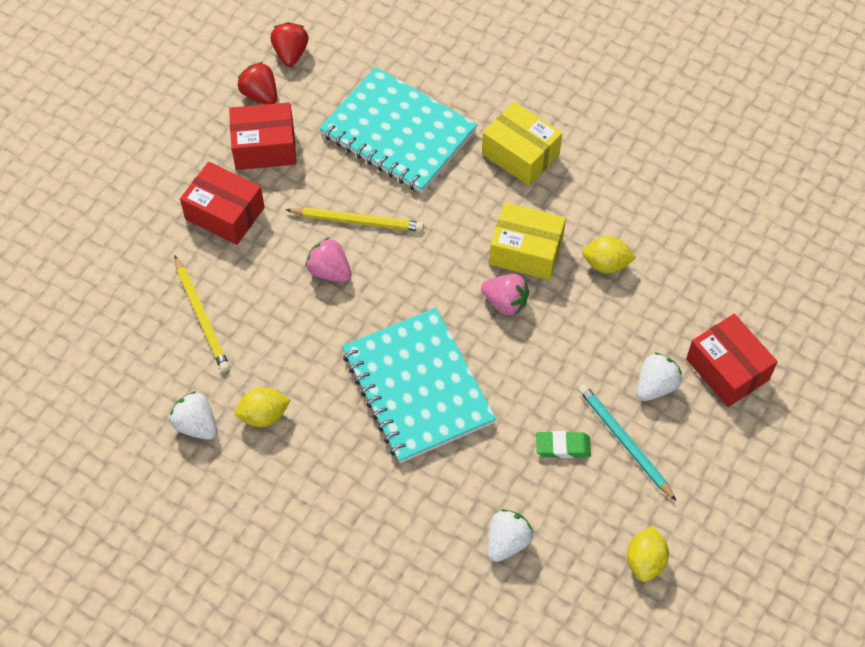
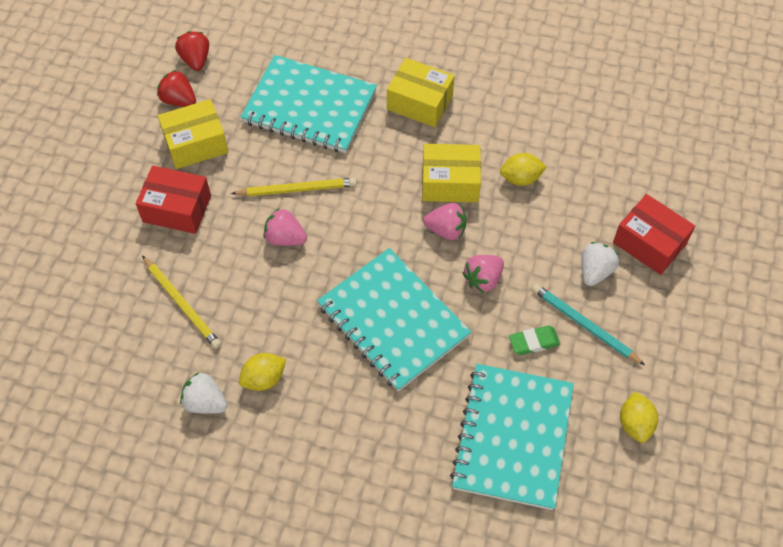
camera: 15 degrees left, 0 degrees up
(264, 147) = (196, 144): red box -> yellow box
(507, 542) = (512, 437): white strawberry -> turquoise notebook
(529, 366) = (483, 279): none -> pink strawberry

